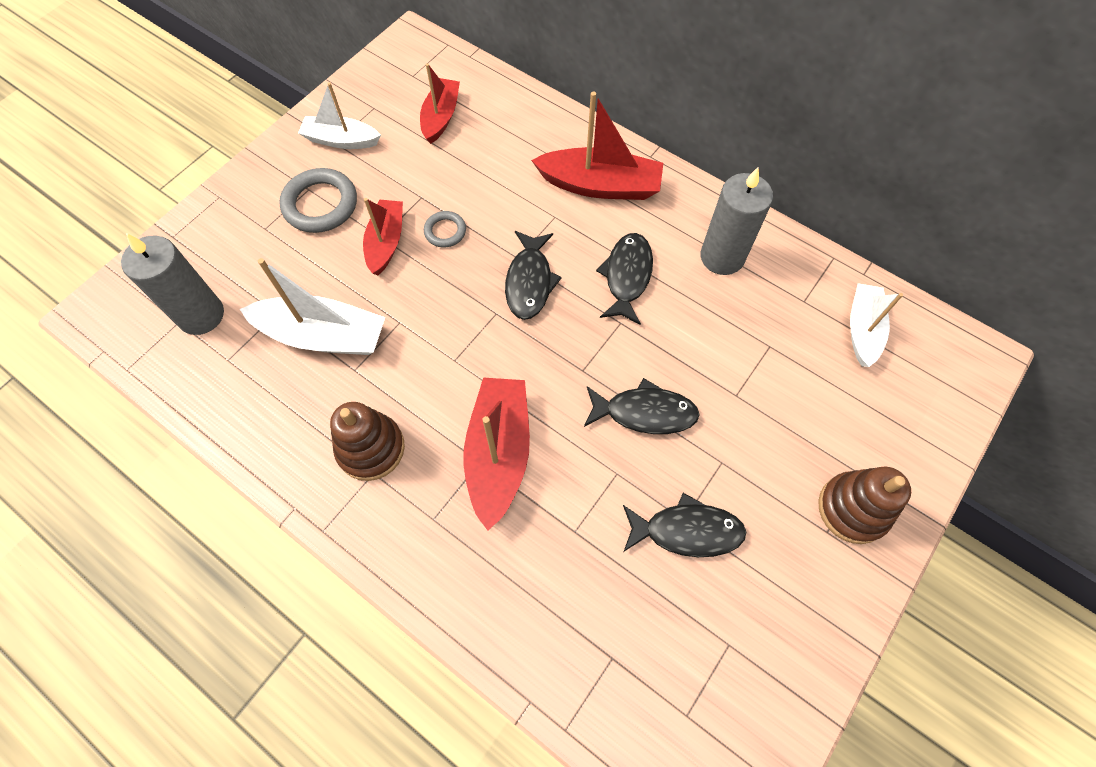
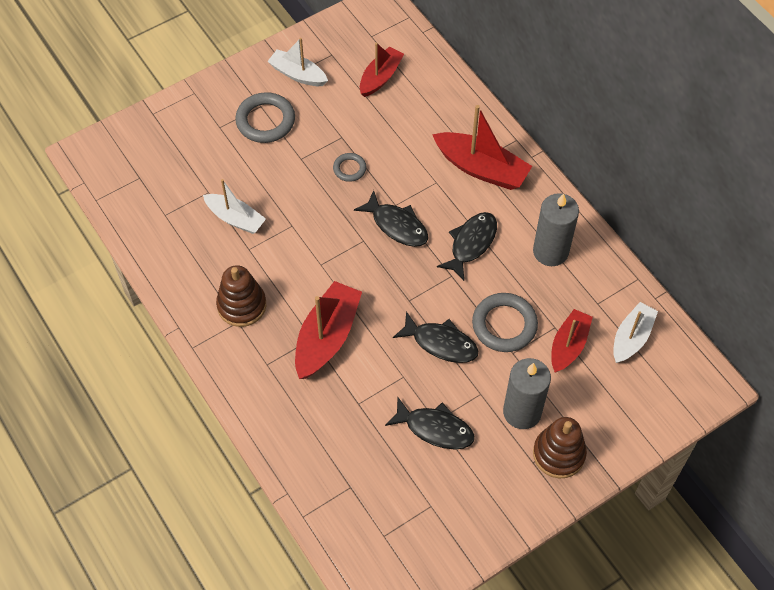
camera: 20 degrees right, 5 degrees down
(201, 315) = (156, 177): grey candle -> grey candle (522, 412)
(323, 336) = (235, 218): white boat -> white boat, size x0.65
(386, 242) = (303, 164): red boat -> red boat (568, 345)
(529, 282) = (397, 225): black fish -> black fish turned 75 degrees counterclockwise
(710, 363) = (504, 325): none -> grey ring

